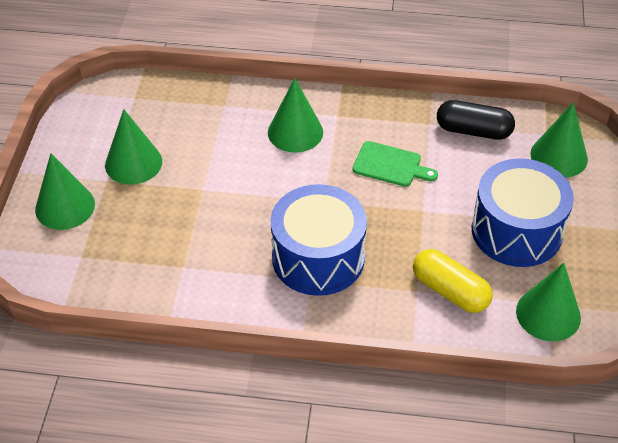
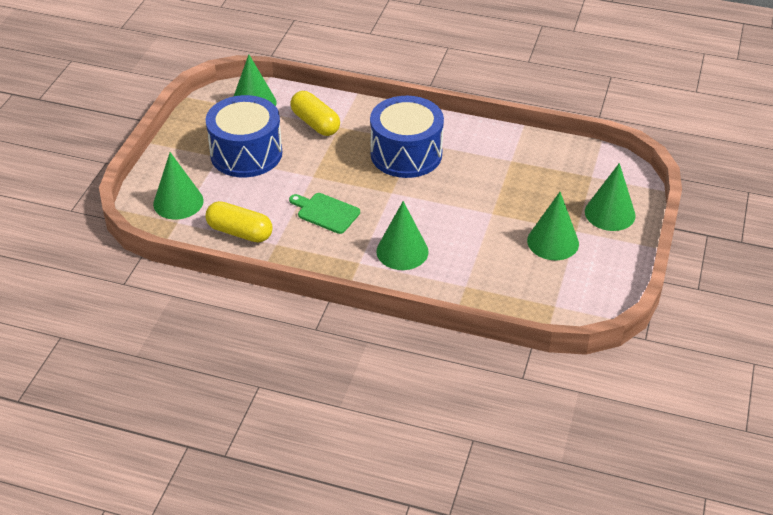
camera: 170 degrees left, 5 degrees down
(473, 131) = (240, 232): black capsule -> yellow capsule

